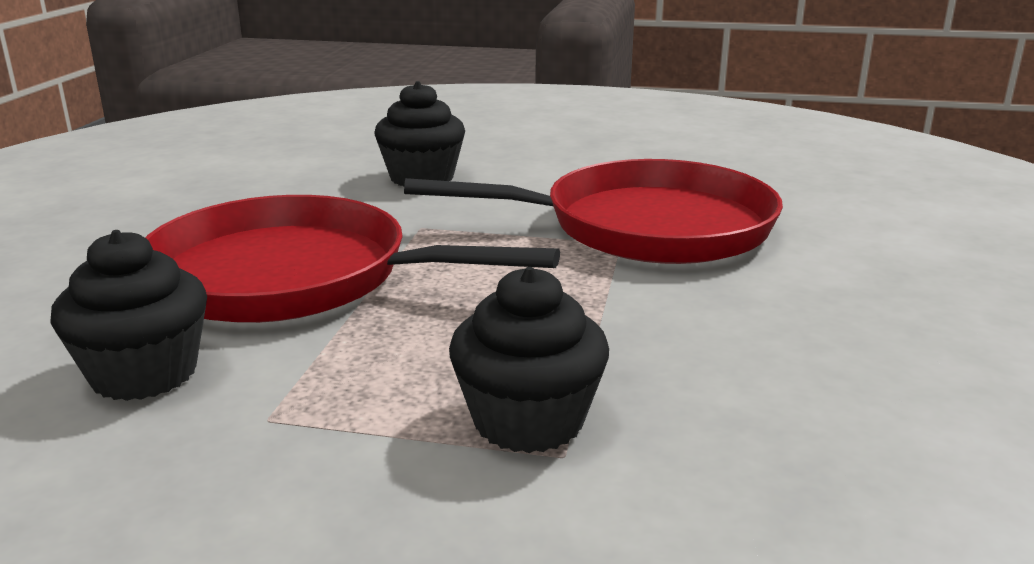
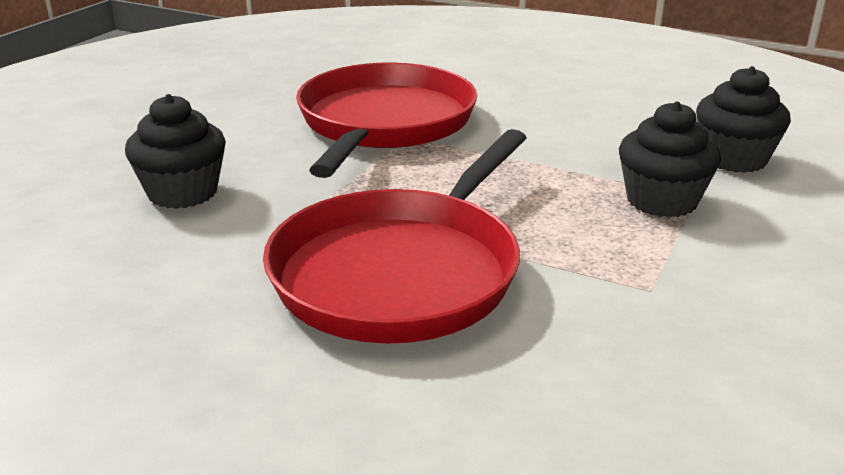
camera: 75 degrees left, 5 degrees up
(144, 374) = (573, 346): black cupcake -> black cupcake (734, 159)

